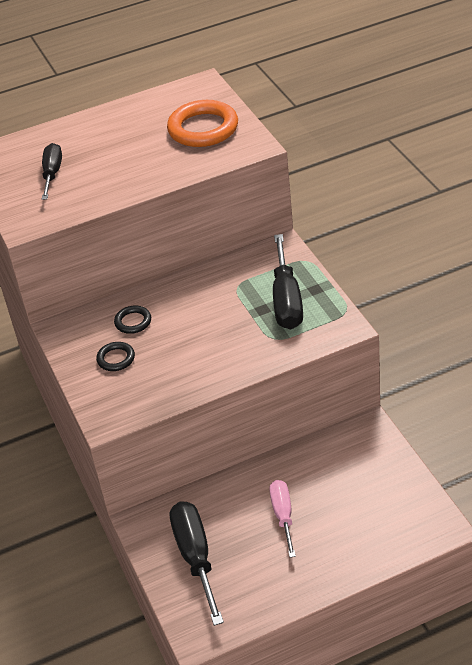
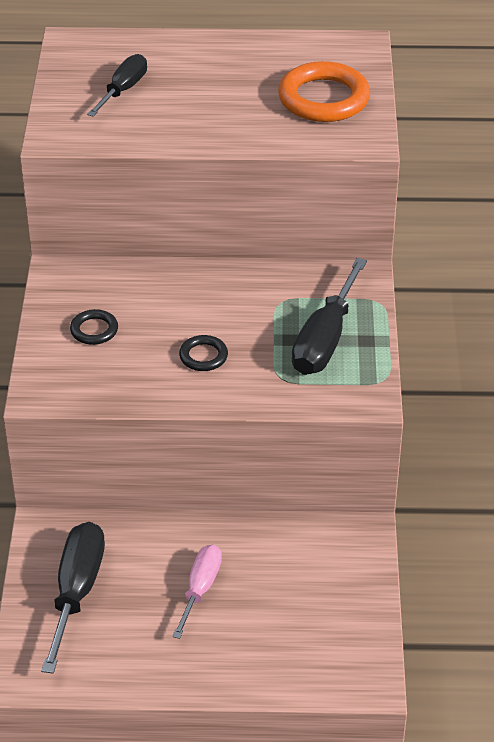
camera: 20 degrees right, 0 degrees up
(133, 322) = (140, 296): black ring -> black ring (203, 356)

